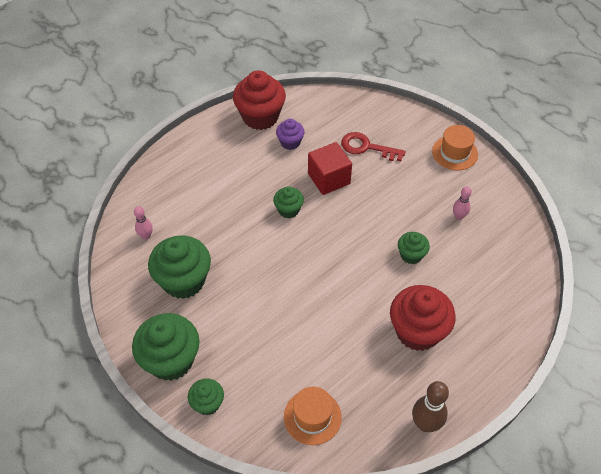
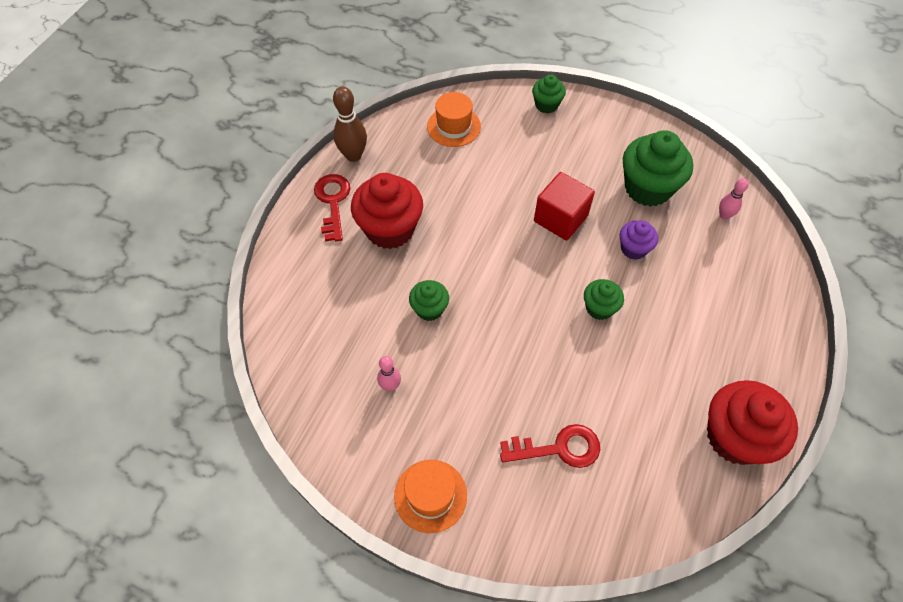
camera: 155 degrees right, 5 degrees up
(171, 360) = (602, 122): green cupcake -> none
(290, 142) = (664, 409): purple cupcake -> purple cupcake (633, 249)
(329, 179) = (579, 372): red cube -> red cube (560, 218)
(460, 379) = (333, 202): none -> red key

